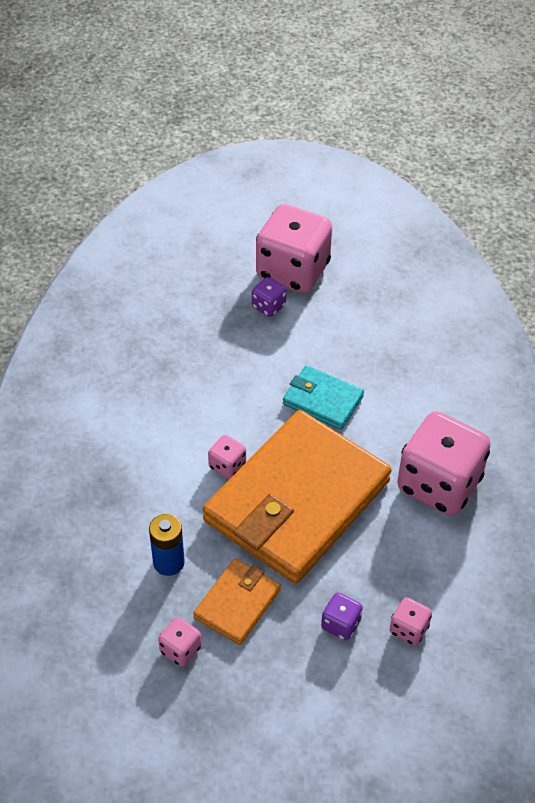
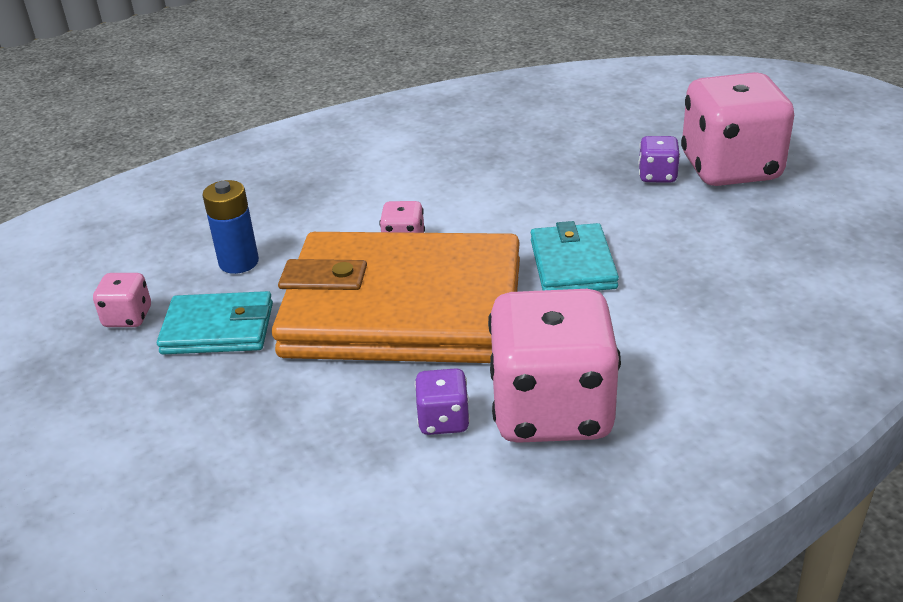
camera: 60 degrees right, 15 degrees down
(237, 604) = (218, 329): orange wallet -> turquoise wallet
(341, 624) = (246, 420): purple dice -> purple dice (443, 420)
(408, 629) = (283, 484): pink dice -> none

